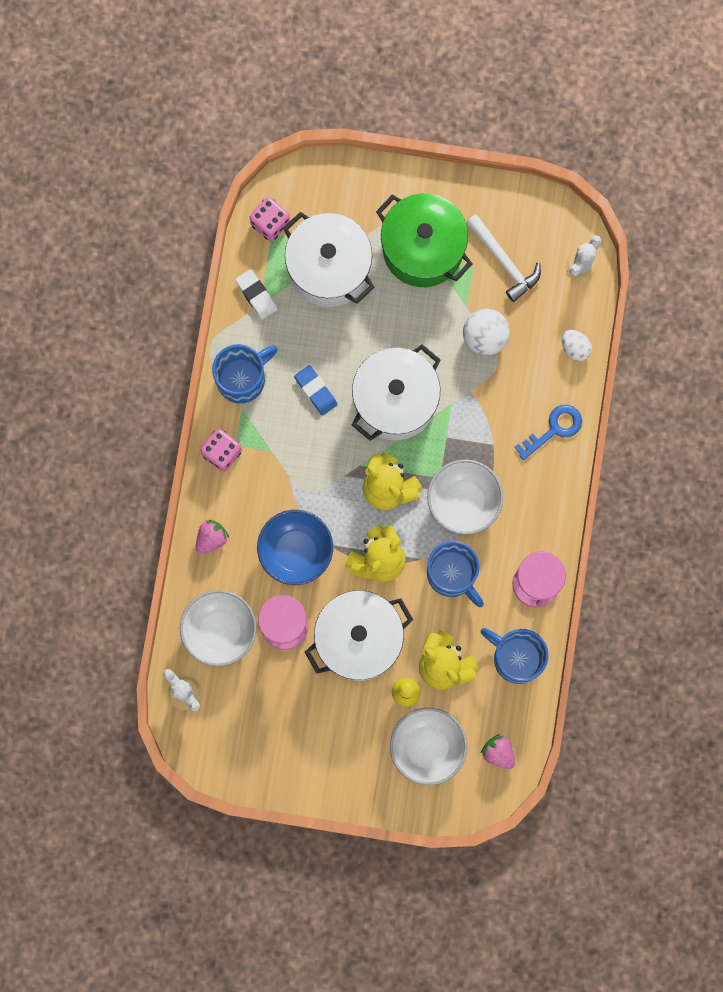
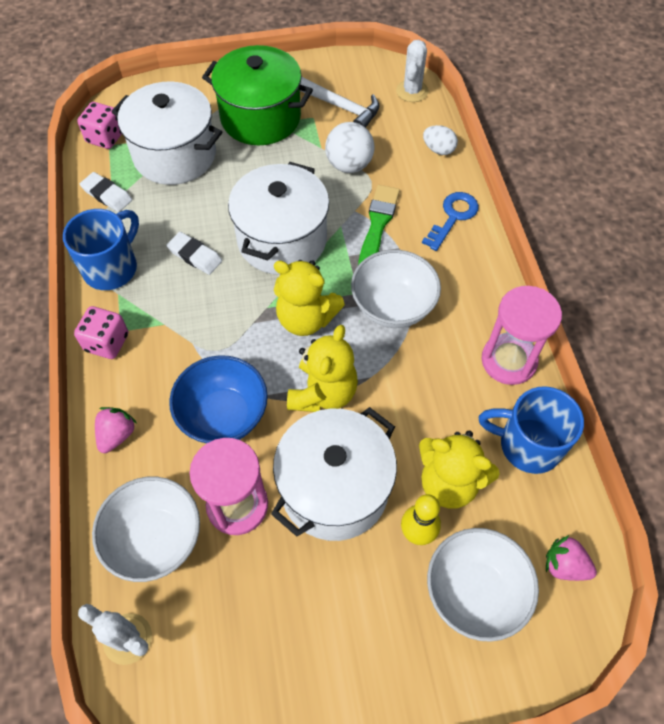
camera: 20 degrees left, 20 degrees down
(315, 391) = (195, 256): blue eraser -> white eraser
(452, 575) = (413, 381): blue mug -> none
(484, 414) = (377, 225): none -> green brush

